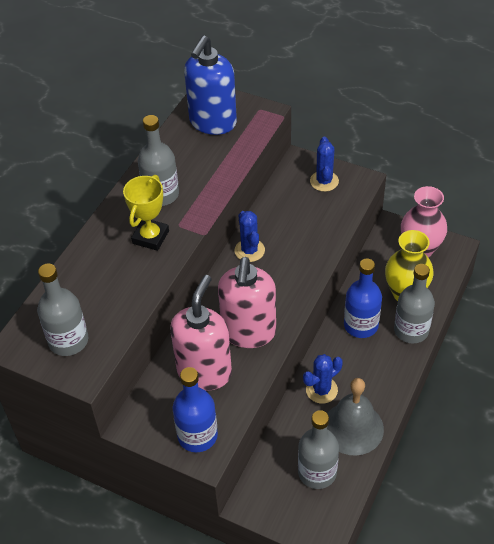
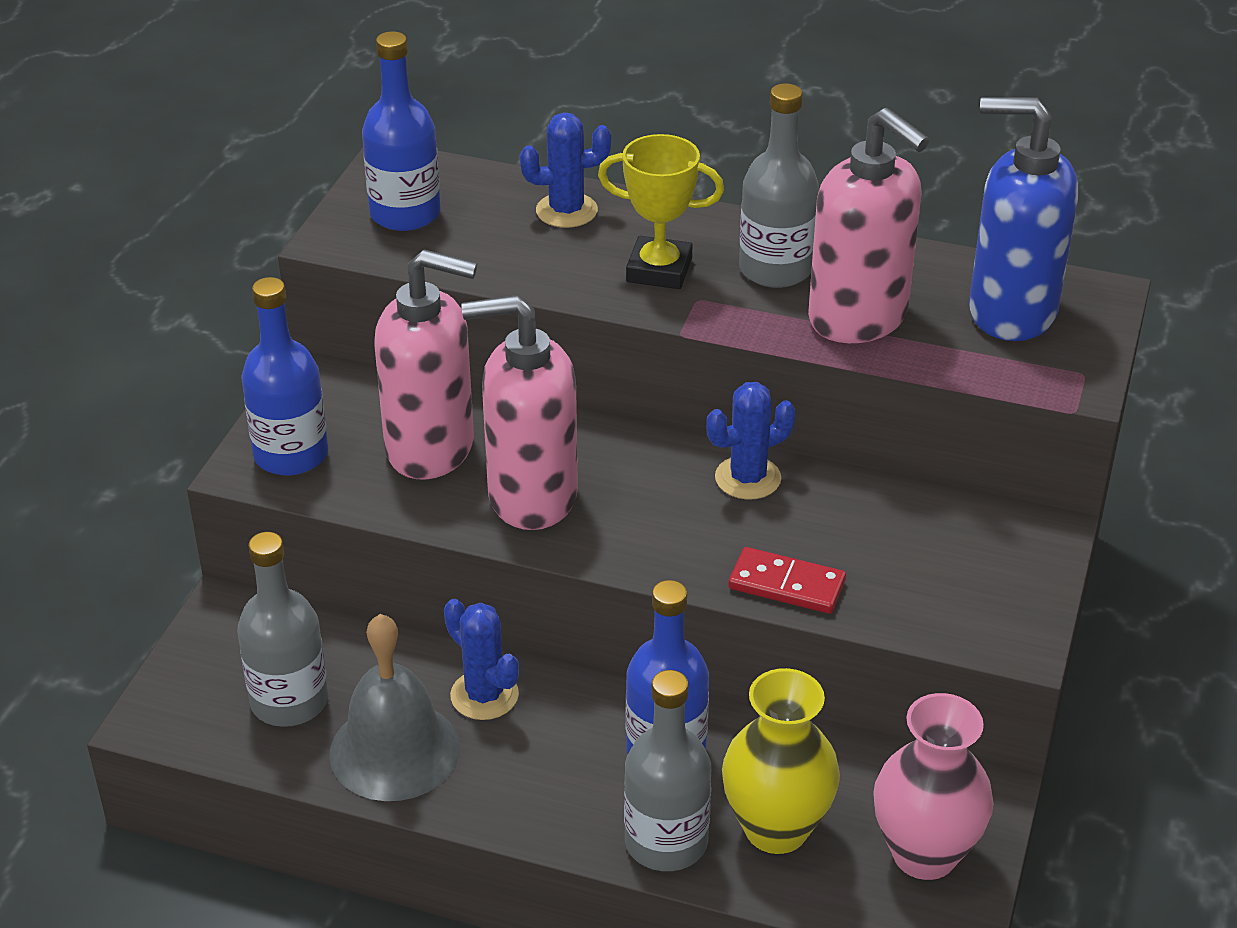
camera: 80 degrees right, 10 degrees down
(68, 341) = (405, 214): grey bottle -> blue bottle
(206, 171) = (859, 318): none -> pink soap dispenser
(321, 246) = (786, 585): none -> red domino
(324, 181) = (992, 577): blue cactus -> blue cactus (566, 211)

